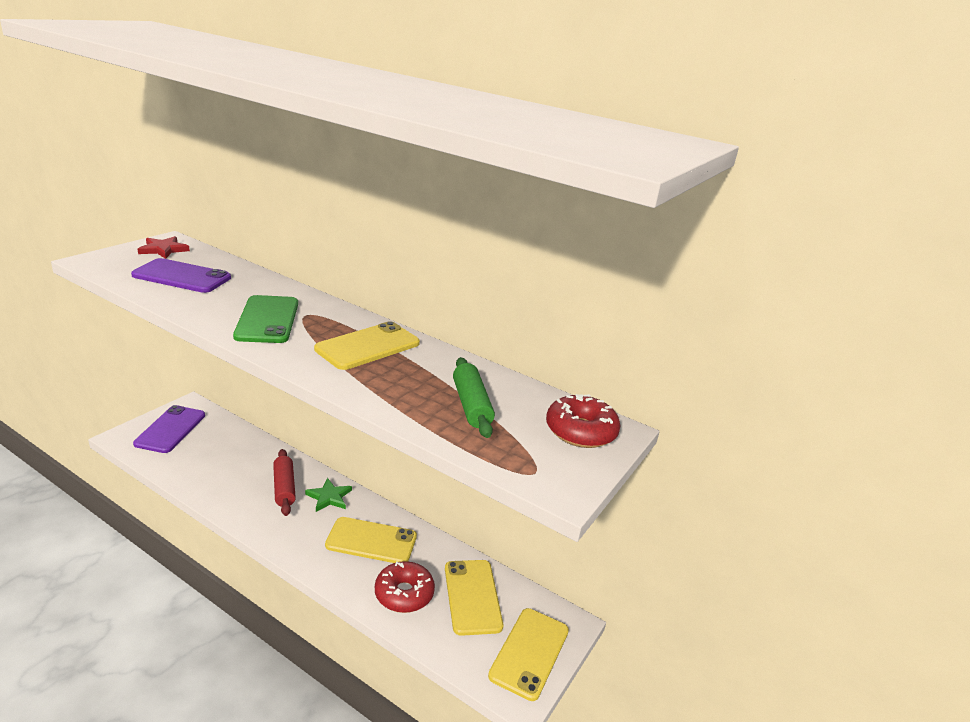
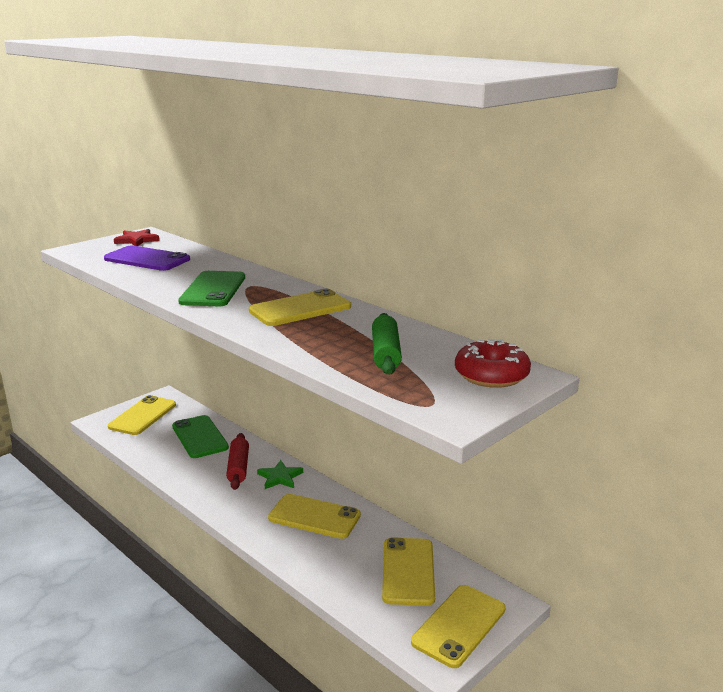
camera: 15 degrees right, 5 degrees down
(170, 429) = (143, 416): purple phone -> yellow phone
(237, 453) = (200, 437): none -> green phone
(404, 594) = (338, 564): red donut -> none

